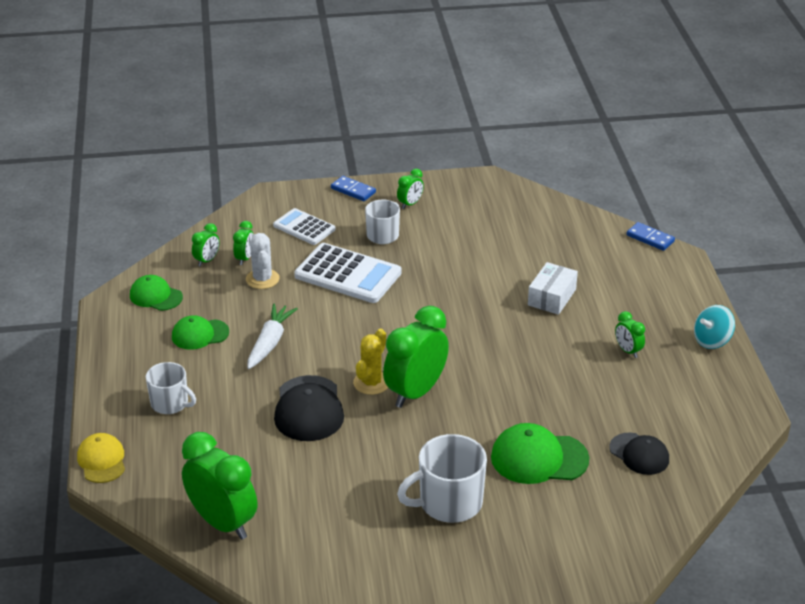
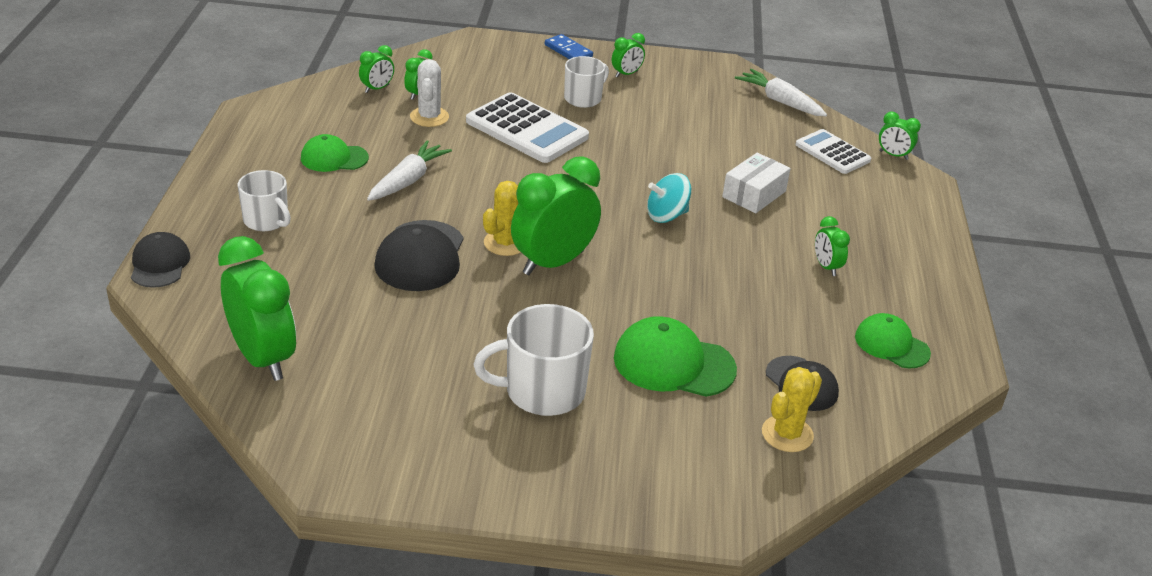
camera: 10 degrees right, 0 degrees up
(102, 460) = (159, 264): yellow cap -> black cap
(156, 296) = (304, 112): green cap -> green cap (891, 345)
(304, 227) = (498, 76): white calculator -> white calculator (832, 152)
(545, 205) = (780, 101): none -> white carrot
(641, 497) = (787, 434): none -> yellow cactus
(650, 238) = (893, 155): blue domino -> green clock
(712, 340) = (935, 275): turquoise spinning top -> turquoise spinning top (666, 215)

